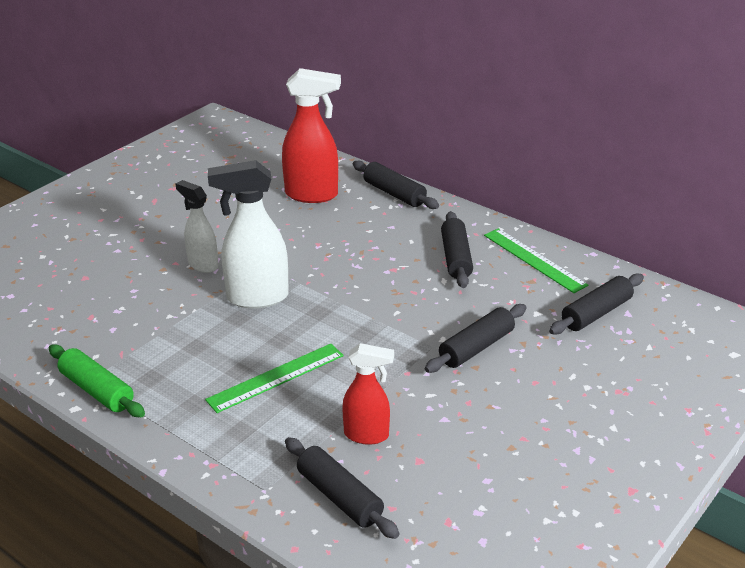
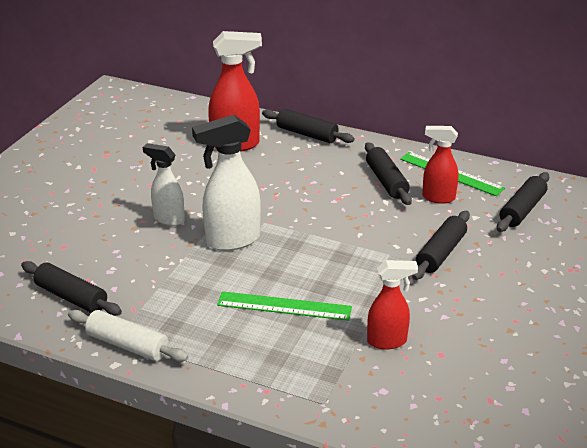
camera: 15 degrees left, 0 degrees up
(97, 390) = (128, 345): green rolling pin -> white rolling pin
(276, 377) = (284, 306): green ruler -> green ruler turned 60 degrees clockwise
(339, 497) = (390, 397): black rolling pin -> black rolling pin (71, 297)
(504, 285) = (437, 198): none -> red spray bottle

